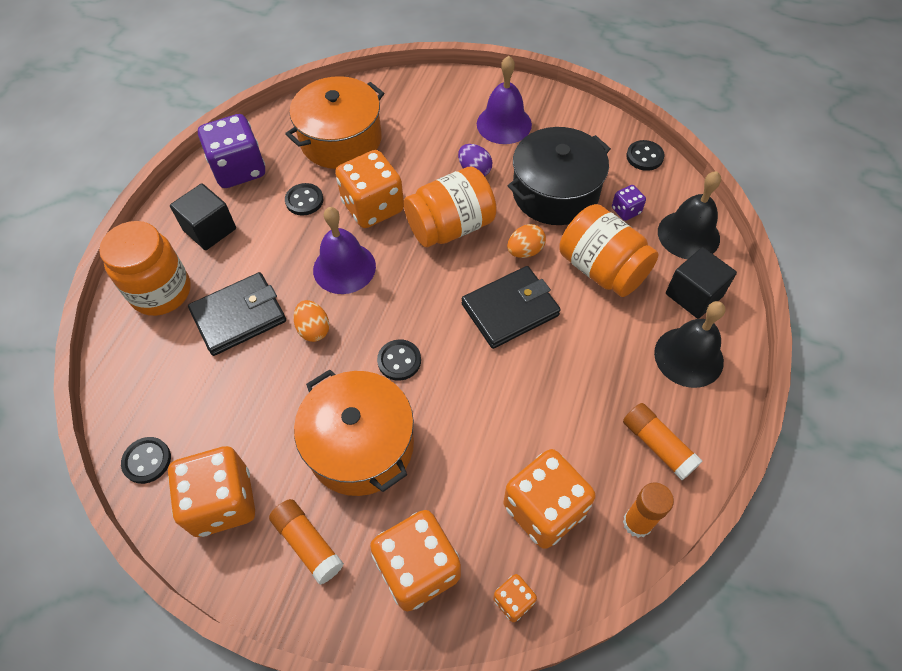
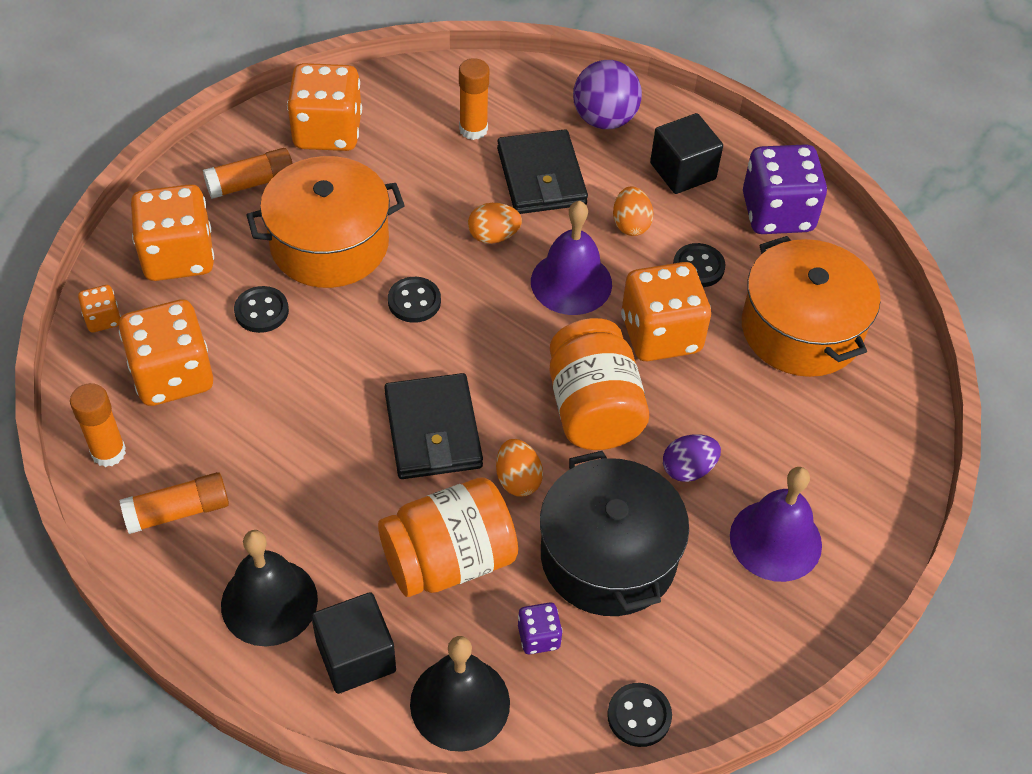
camera: 105 degrees right, 5 degrees down
(147, 461) = (400, 86): black button -> black button (261, 311)
(161, 292) = (604, 119): orange jar -> purple ball
(193, 382) = (473, 129): none -> orange glue stick
(275, 247) = (630, 224): none -> orange egg

